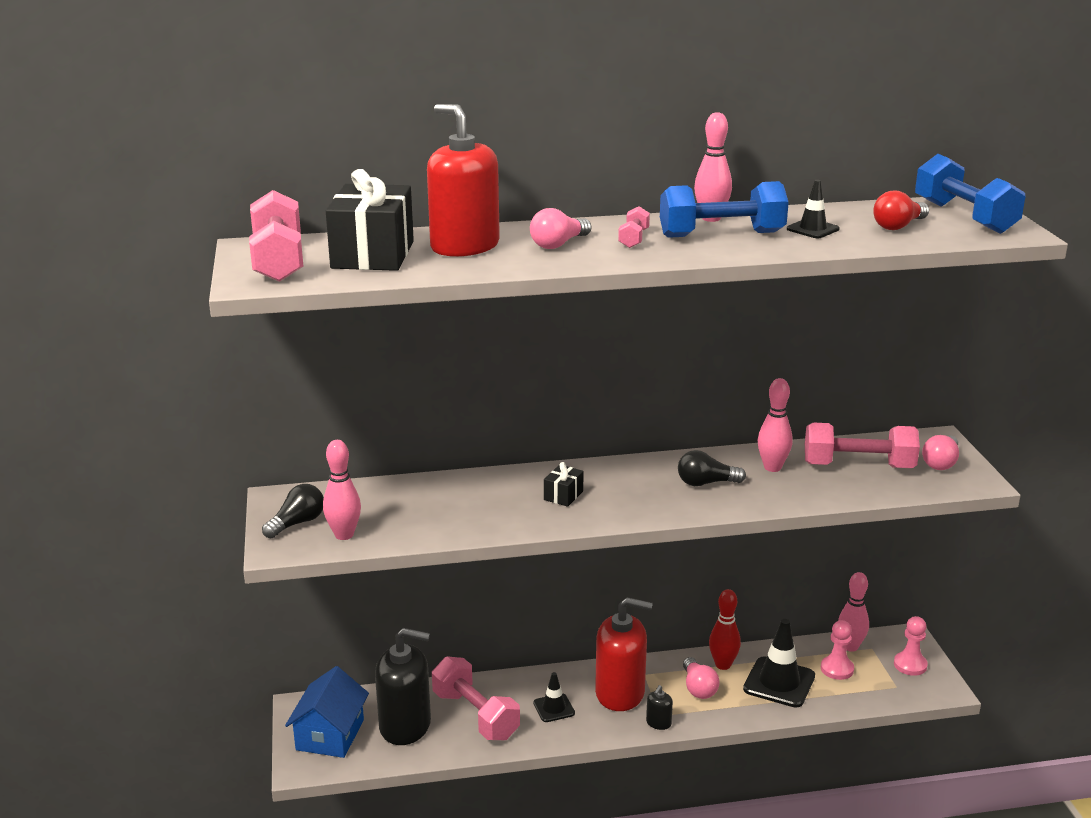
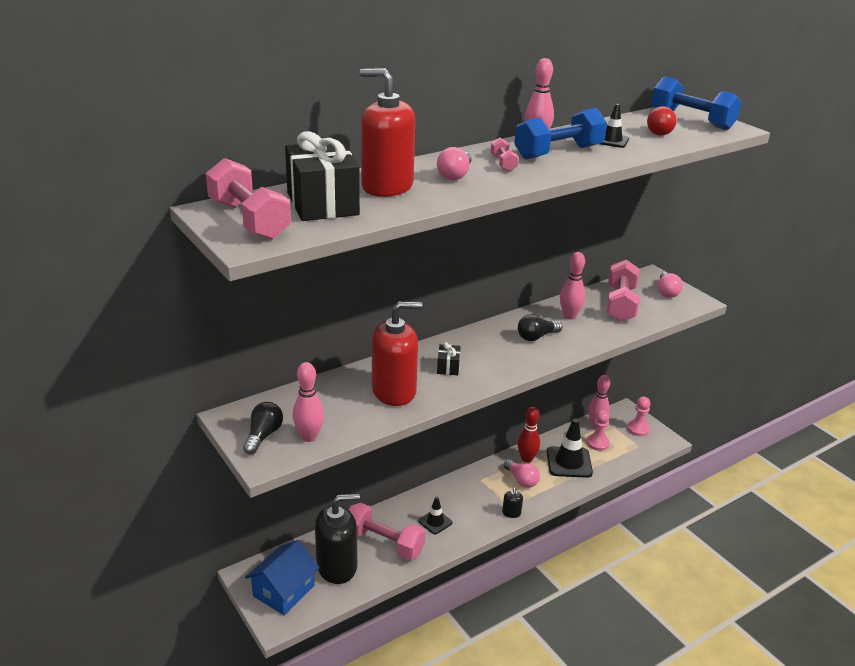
camera: 25 degrees left, 5 degrees up
(330, 735) = (283, 591): blue house -> blue house turned 45 degrees clockwise
(620, 693) = (473, 498): red soap dispenser -> red soap dispenser (394, 391)
(858, 466) = (620, 304): pink dumbbell -> pink dumbbell turned 60 degrees counterclockwise

